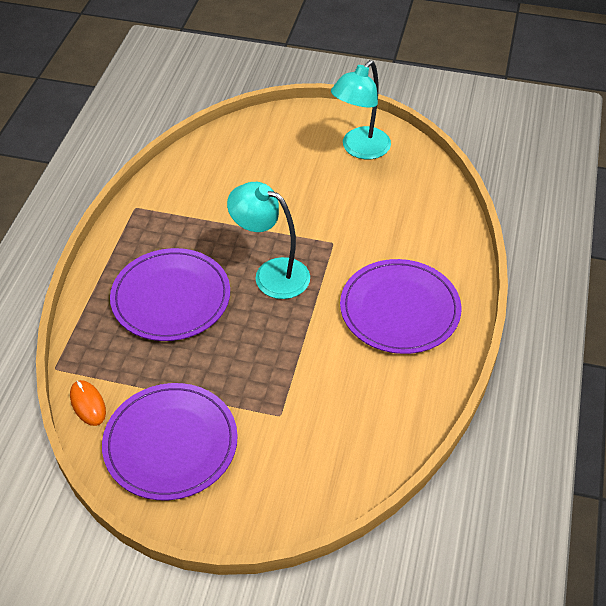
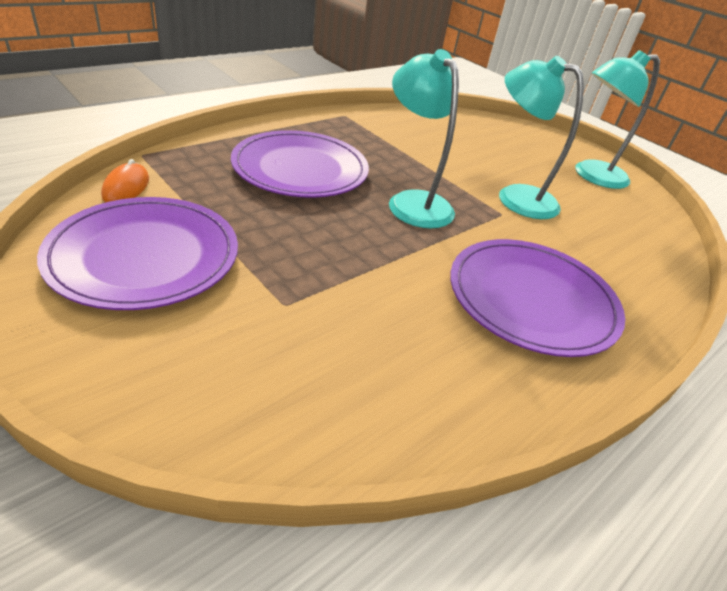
camera: 30 degrees right, 10 degrees down
(328, 217) = (515, 197): none -> turquoise lamp

